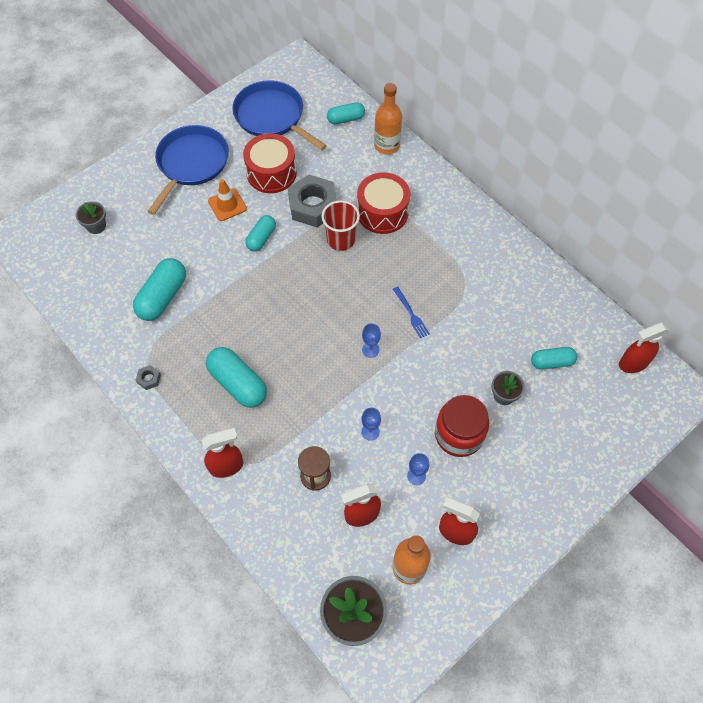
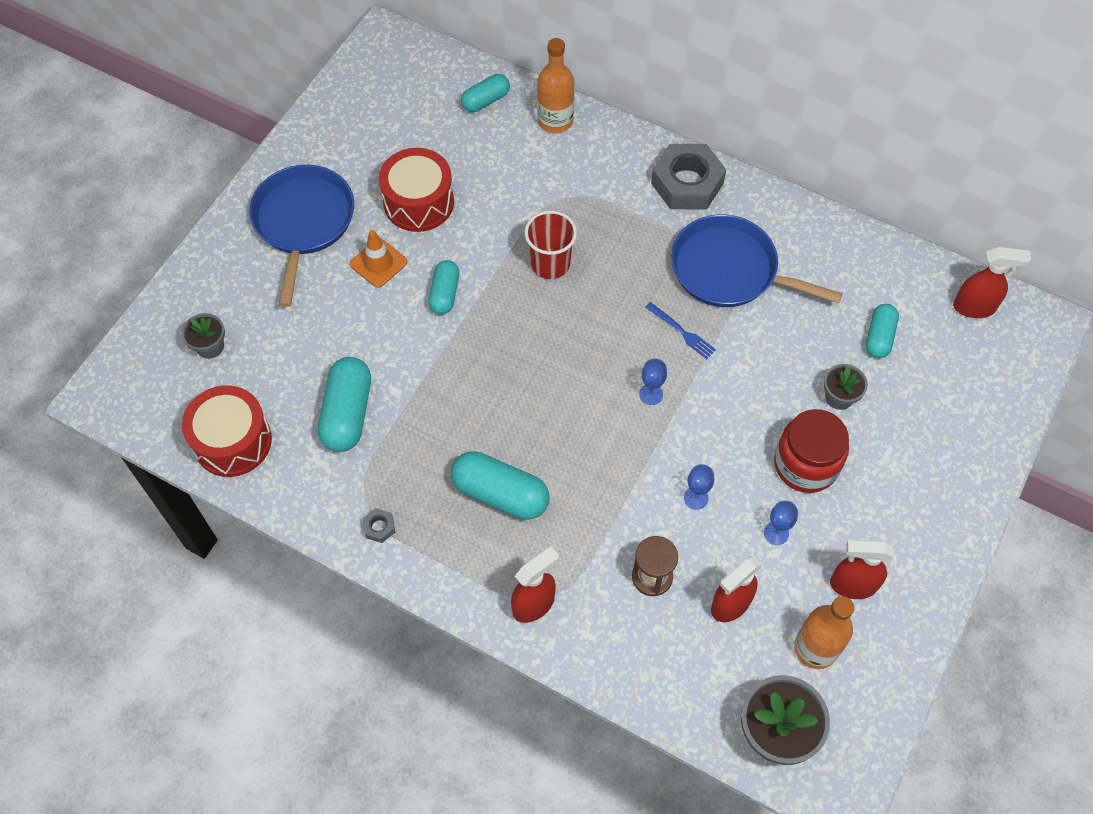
camera: 20 degrees left, 0 degrees up
(272, 116) = (384, 125): blue pan -> blue pan (729, 270)
(313, 206) = (494, 230): grey nut -> grey nut (687, 183)
(382, 212) = (588, 211): red drum -> red drum (232, 441)
(552, 362) = (879, 337): turquoise capsule -> turquoise capsule turned 45 degrees counterclockwise
(632, 363) = (974, 307): red spray bottle -> red spray bottle turned 135 degrees counterclockwise

